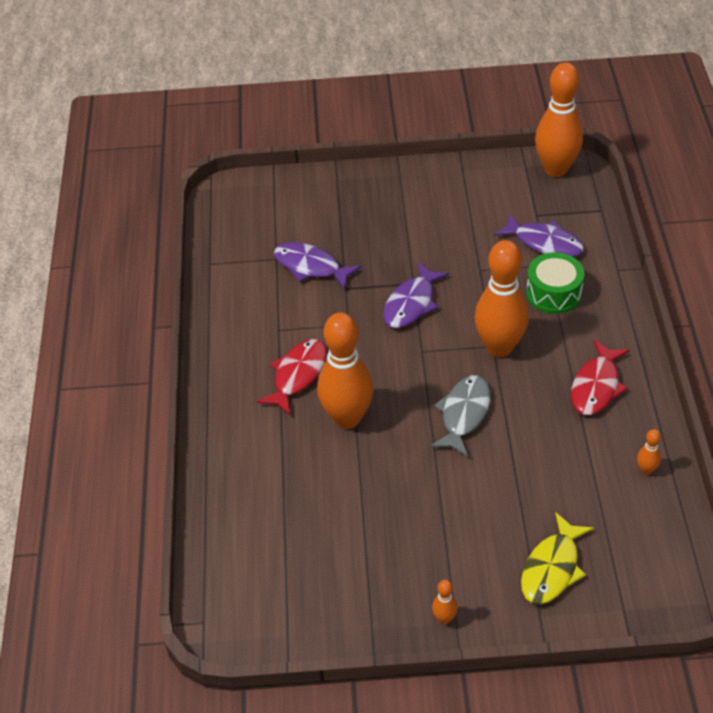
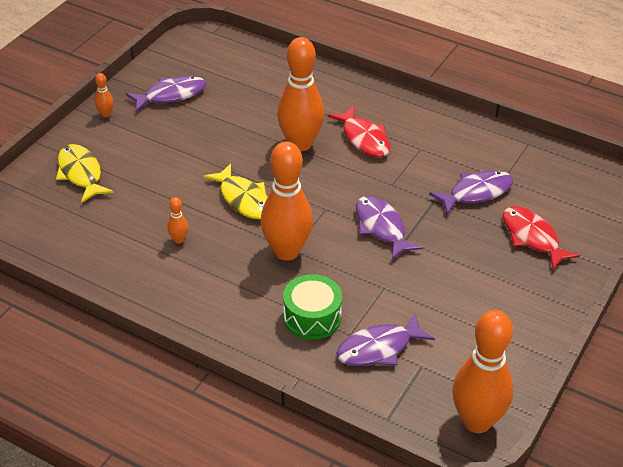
camera: 120 degrees right, 5 degrees down
(359, 579) = (171, 95): none -> purple fish
(464, 414) = (243, 199): grey fish -> yellow fish
(596, 386) = (191, 283): red fish -> red fish (532, 237)
(646, 470) = (93, 262): orange bowling pin -> orange bowling pin (178, 240)

